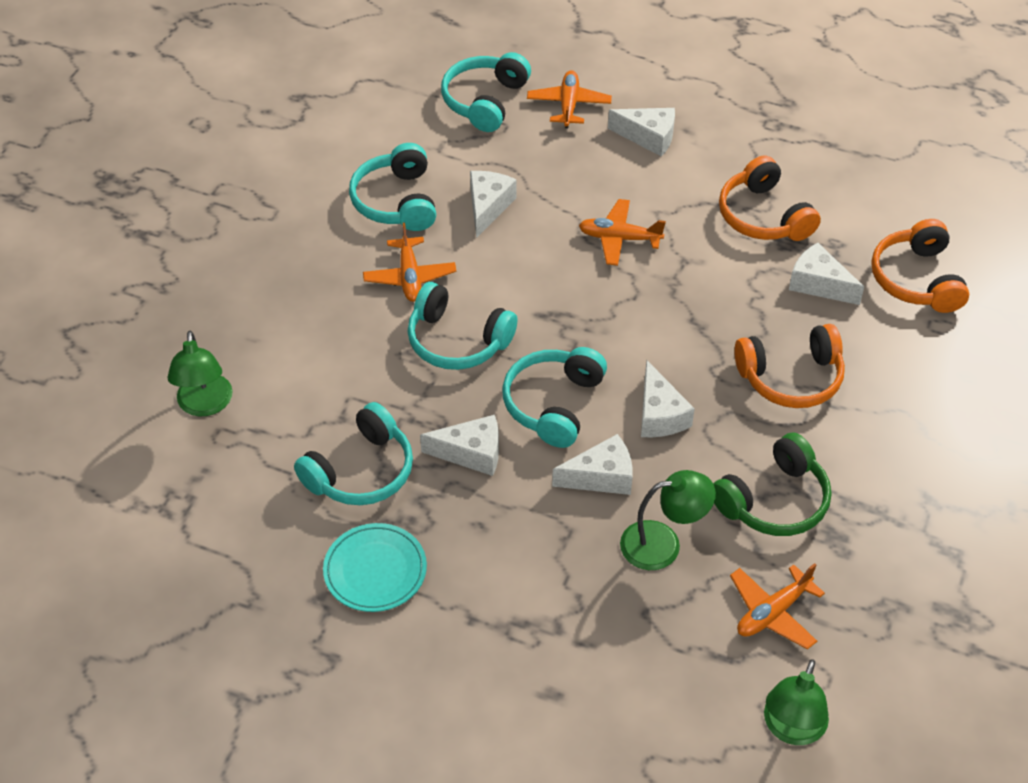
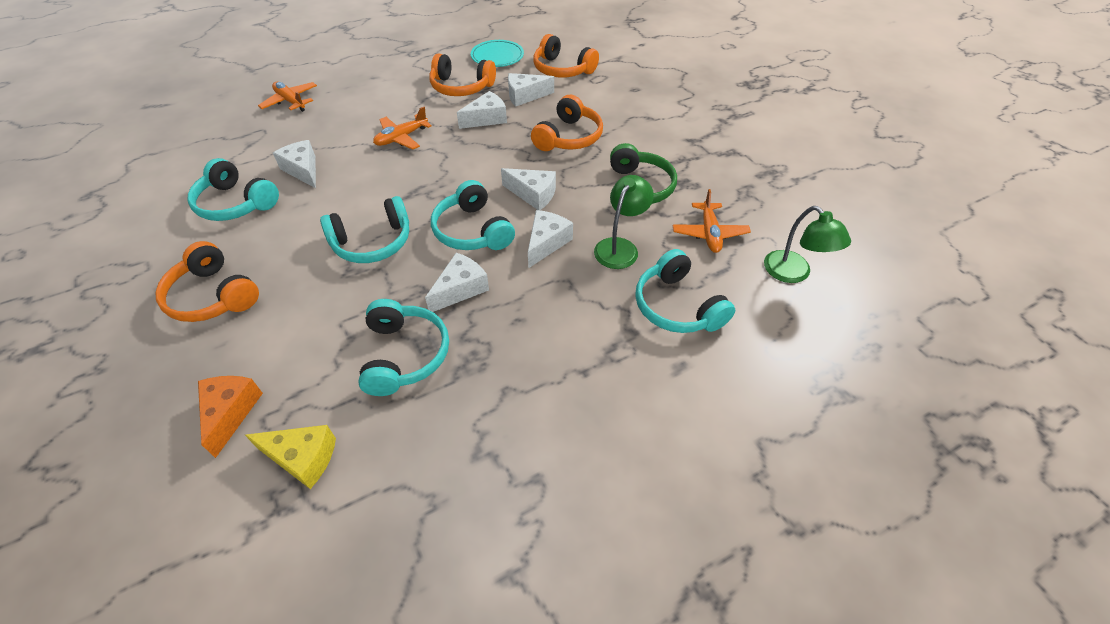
camera: 50 degrees left, 0 degrees up
(205, 405) = (230, 412): green lamp -> orange cheese
(211, 486) = (302, 458): none -> yellow cheese
(290, 288) = (213, 296): none -> orange headphones
(375, 571) = (491, 401): turquoise plate -> turquoise plate (497, 57)
(409, 277) = (297, 233): orange plane -> none
(485, 101) = (234, 126): turquoise headphones -> turquoise headphones (677, 306)
(648, 137) = (356, 90): white cheese -> white cheese (486, 119)

